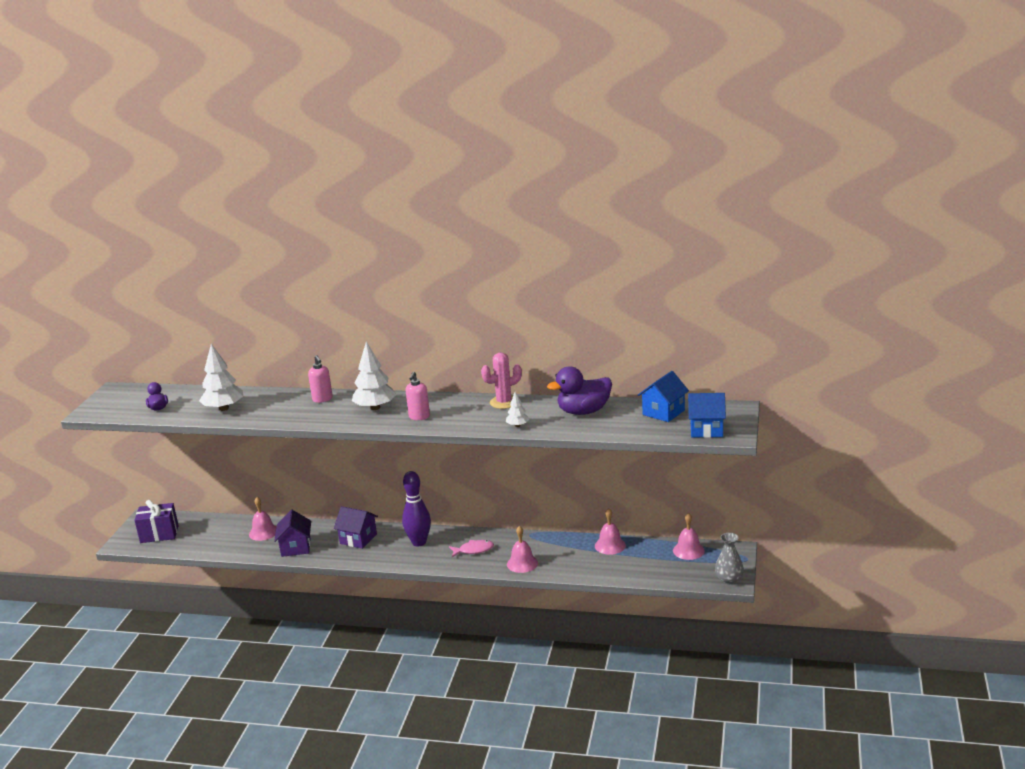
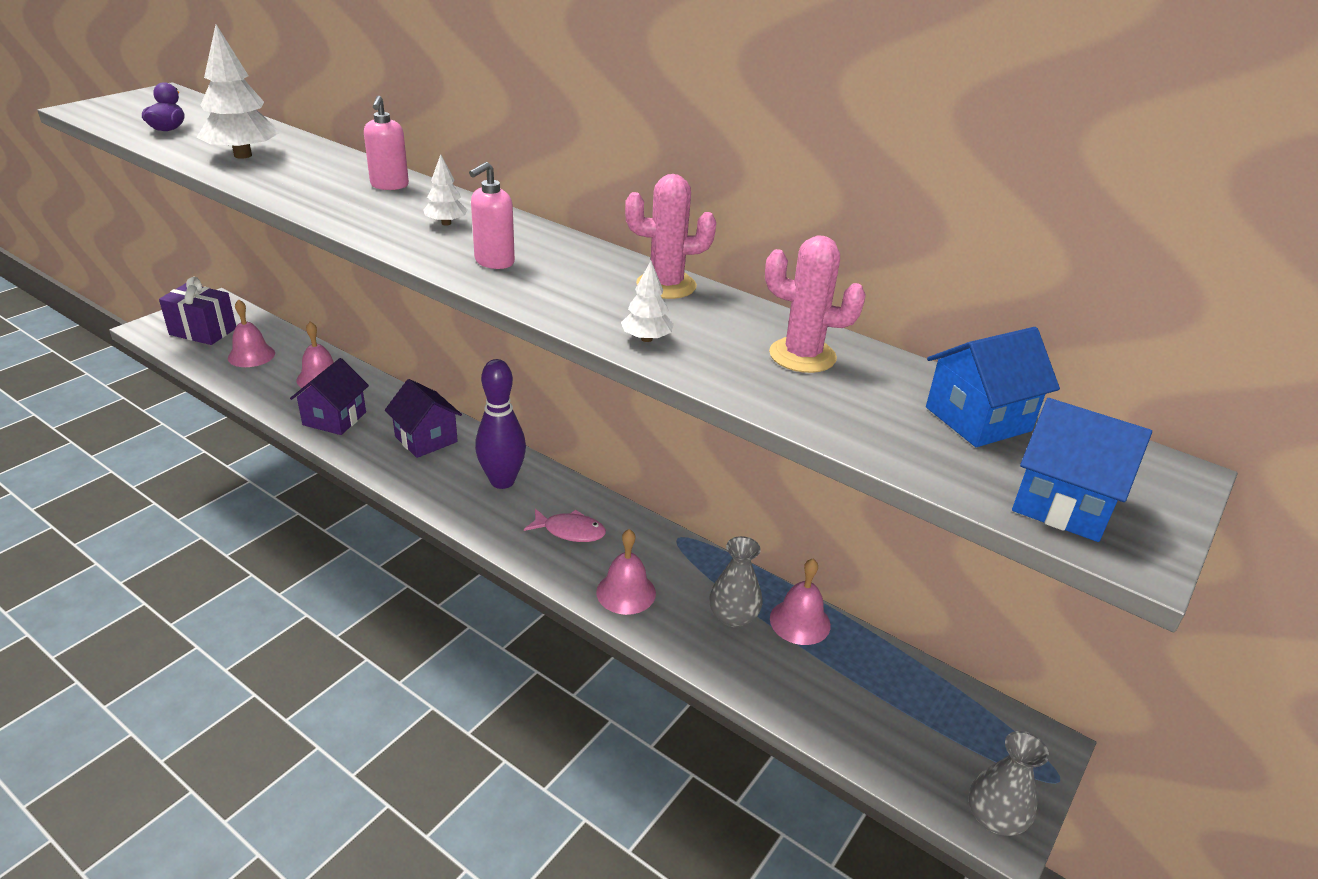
camera: 20 degrees right, 10 degrees up
(375, 407) = (446, 223): white tree -> white tree, size x0.51
(579, 554) = (733, 616): none -> grey vase
(583, 411) = (802, 356): purple duck -> pink cactus
(688, 550) = (943, 700): pink bell -> pink bell (251, 355)

